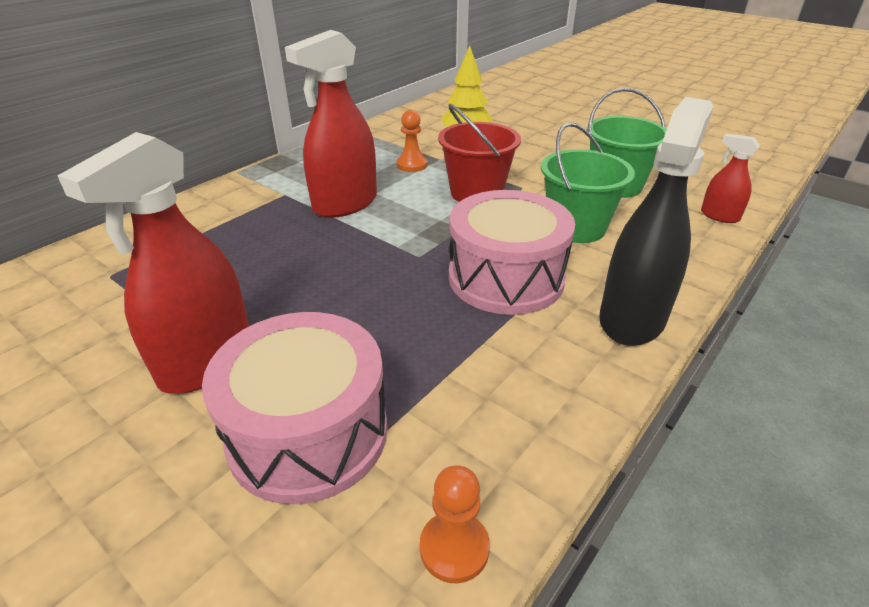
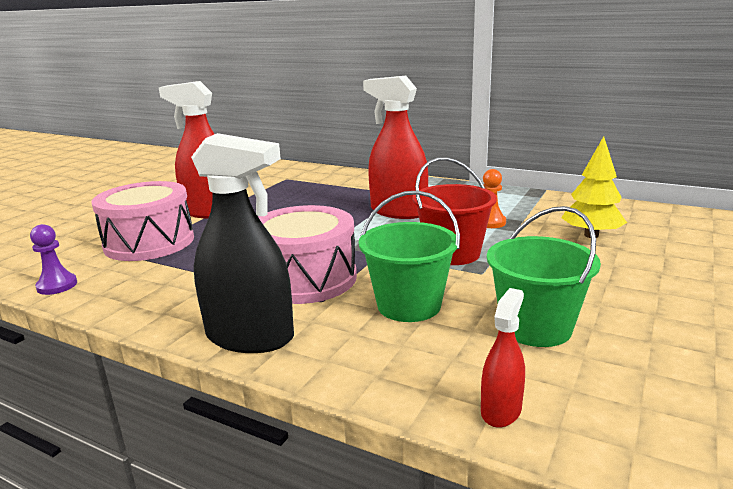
camera: 80 degrees right, 15 degrees down
(454, 548) = (57, 285): orange pawn -> purple pawn

